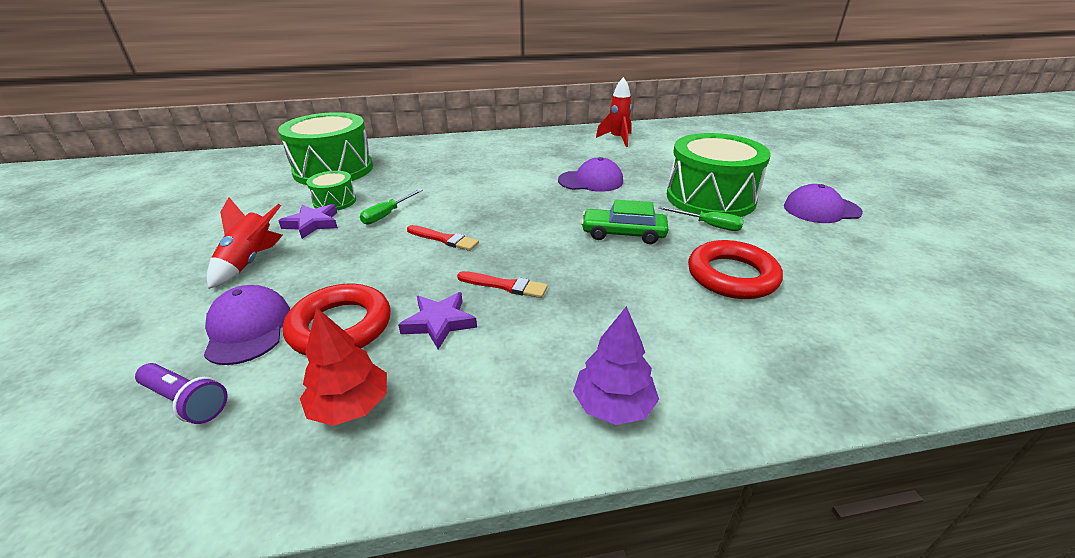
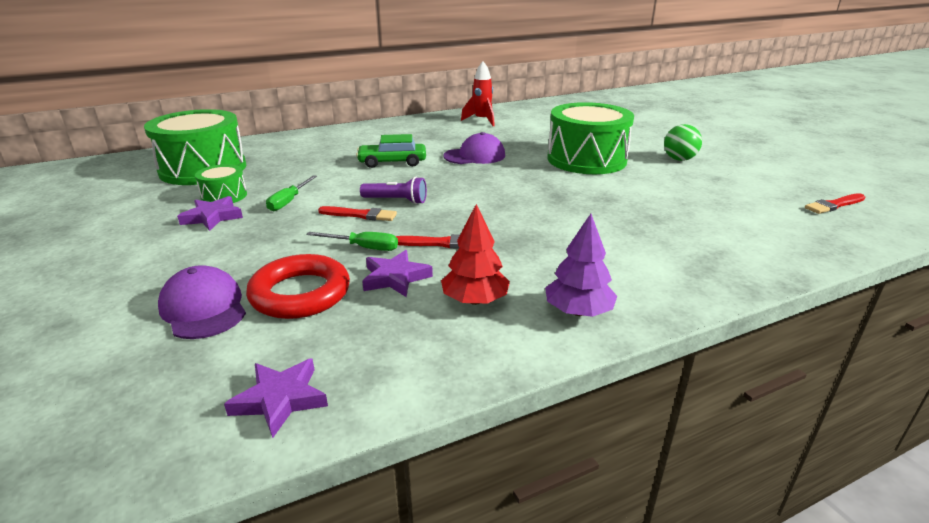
camera: 15 degrees left, 5 degrees down
(186, 401) = (179, 371): purple flashlight -> purple flashlight (396, 201)
(250, 261) = (165, 255): red rocket -> none
(252, 459) = (280, 399): none -> purple star
(350, 406) = (349, 348): red tree -> red tree (475, 300)
(623, 234) = (525, 193): green car -> green car (392, 162)
(708, 225) = (594, 180): green screwdriver -> green screwdriver (363, 247)
(732, 276) = (630, 213): red ring -> none
(821, 209) = (679, 159): purple cap -> green ball
(1010, 300) = (834, 205): none -> red brush

